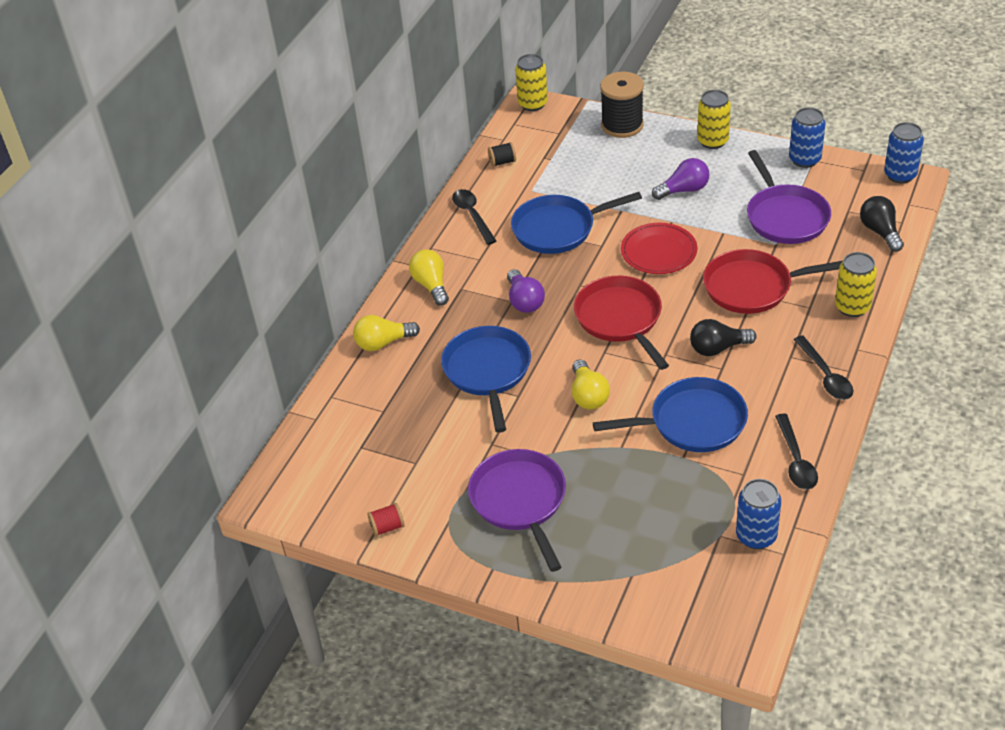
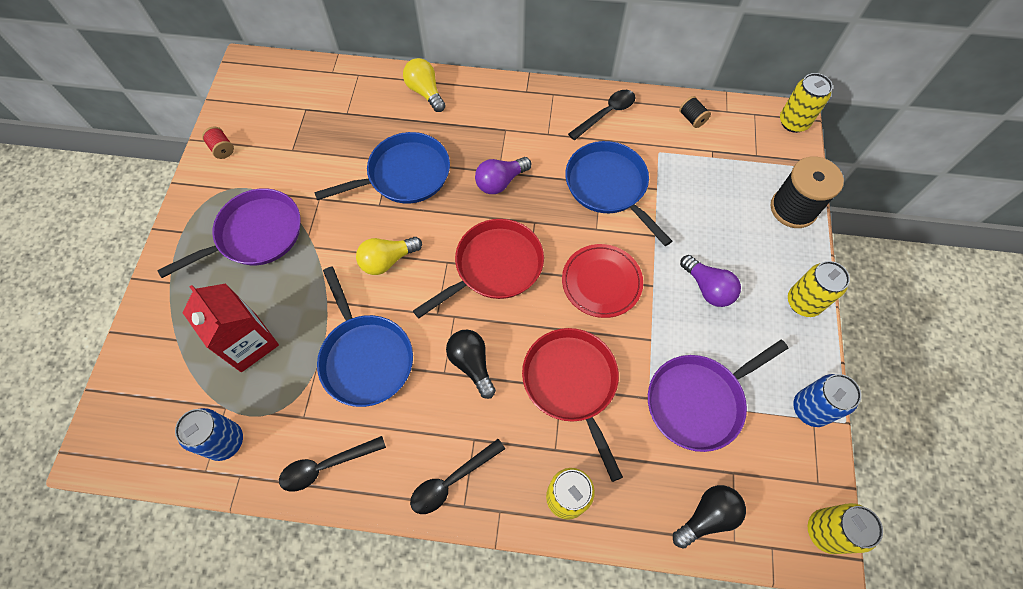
camera: 70 degrees right, 20 degrees up
(431, 285) = (504, 107): yellow light bulb -> none
(652, 512) = (249, 343): none -> red carton
(900, 175) = (825, 531): blue can -> yellow can

